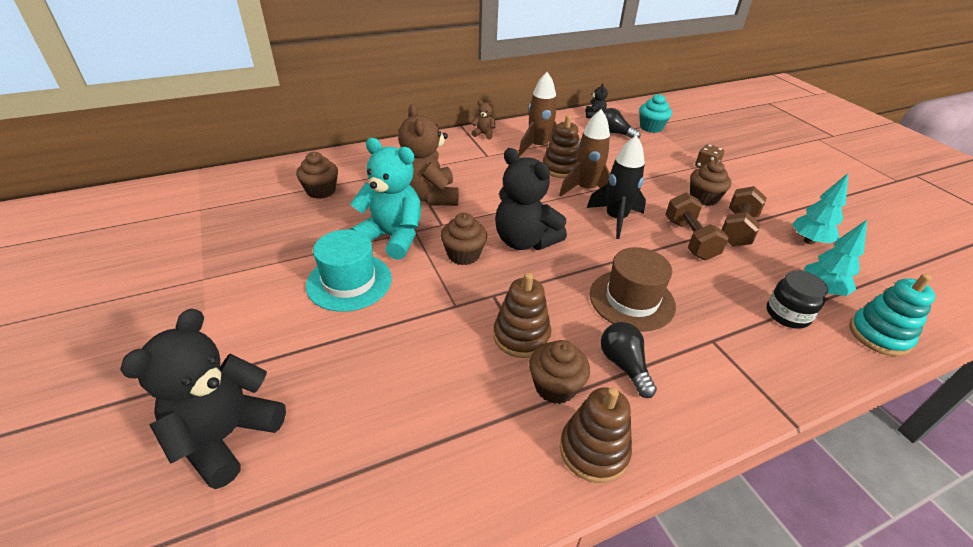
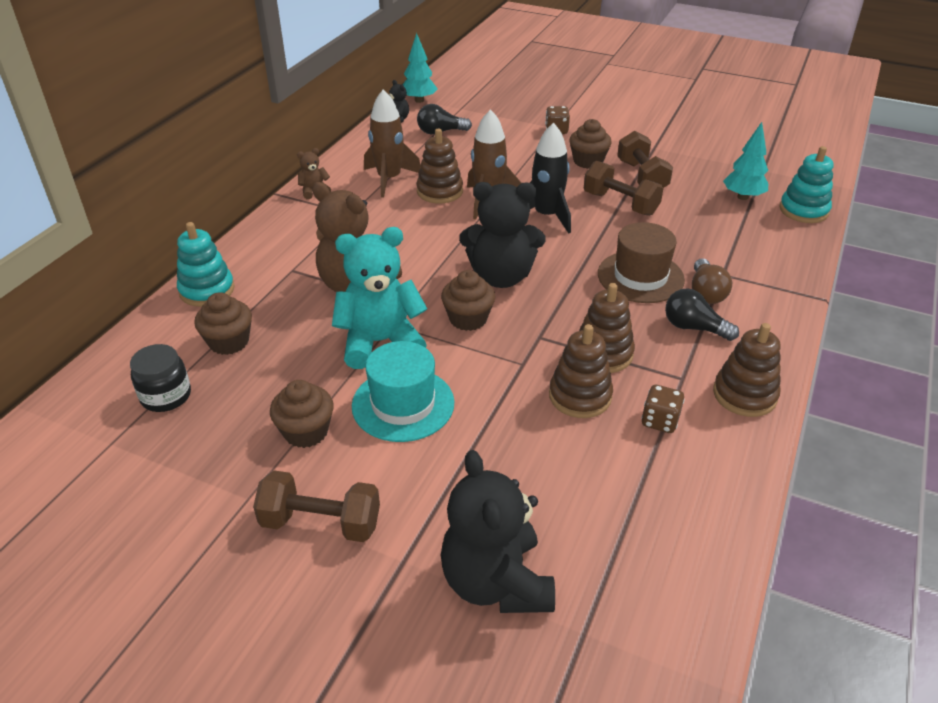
camera: 40 degrees left, 0 degrees up
(209, 319) = (321, 523): none -> brown dumbbell
(352, 159) = (207, 290): none -> turquoise stacking toy
(461, 354) = (580, 396): none -> brown stacking toy
(492, 416) = (660, 421): none -> brown dice
(555, 386) = (671, 372): brown cupcake -> brown cupcake (306, 432)
(651, 127) = (465, 110): turquoise cupcake -> none
(674, 345) = (706, 292): none -> brown light bulb
(787, 314) = (743, 227): black jar -> black jar (166, 396)
(809, 241) = (696, 161): turquoise tree -> turquoise tree (419, 100)

